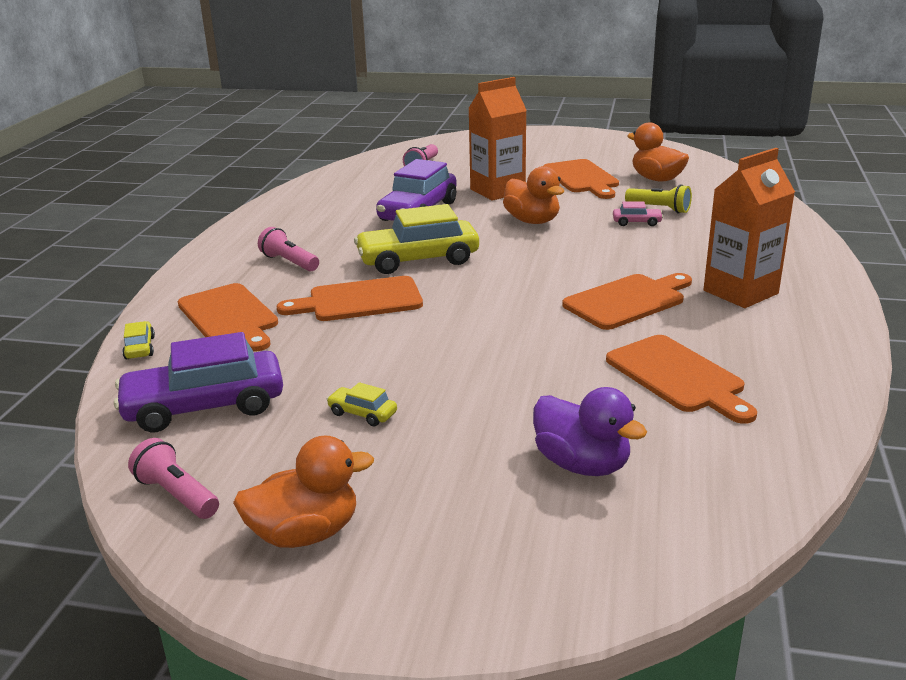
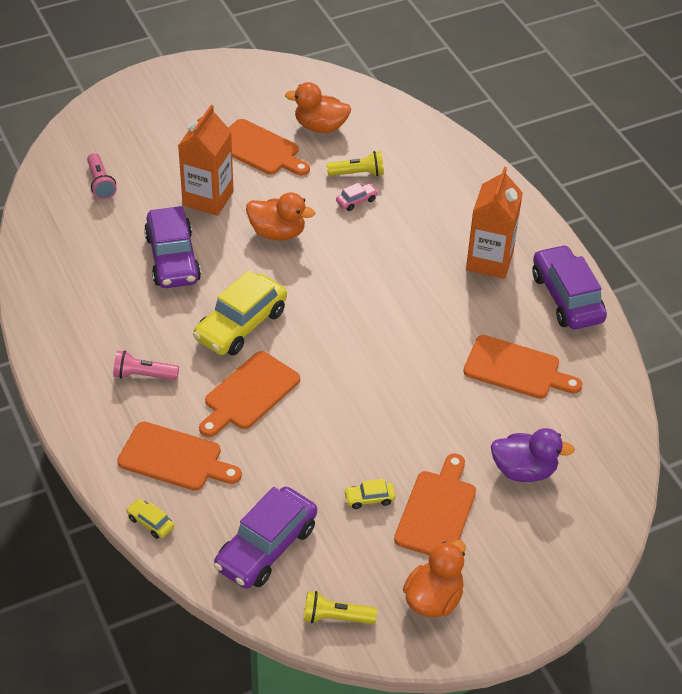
camera: 40 degrees left, 20 degrees up
(177, 495) = (335, 617): pink flashlight -> yellow flashlight
(628, 301) = (428, 305): orange cutting board -> orange cutting board (437, 511)
(814, 343) = (566, 297): none -> purple car

